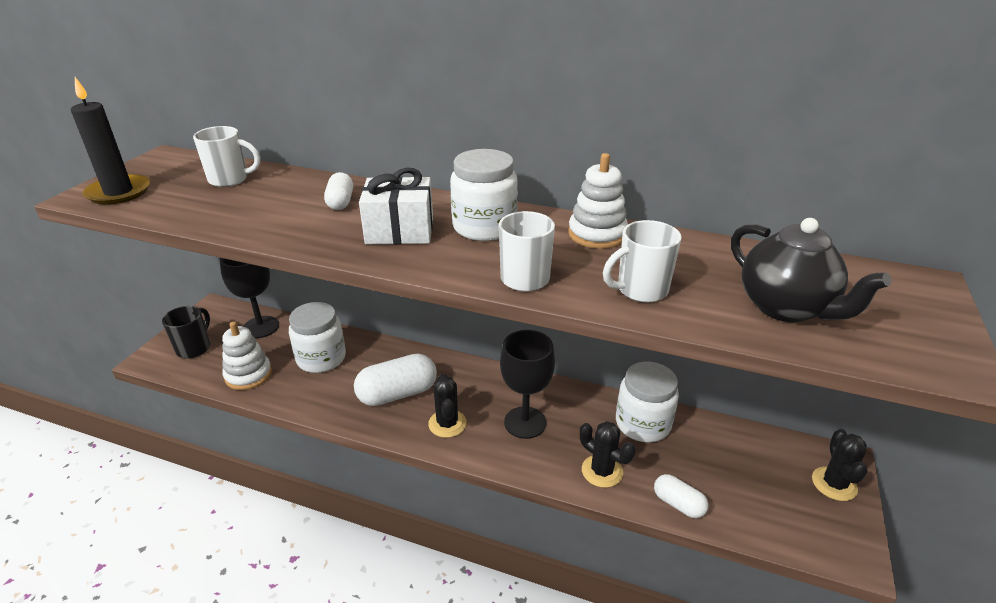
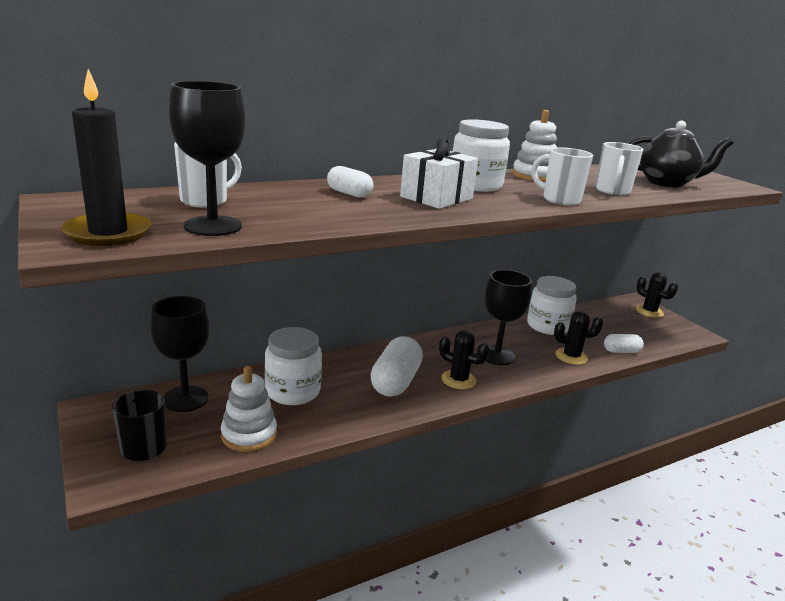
camera: 50 degrees left, 10 degrees down
(176, 206) = (213, 226): none -> black goblet

